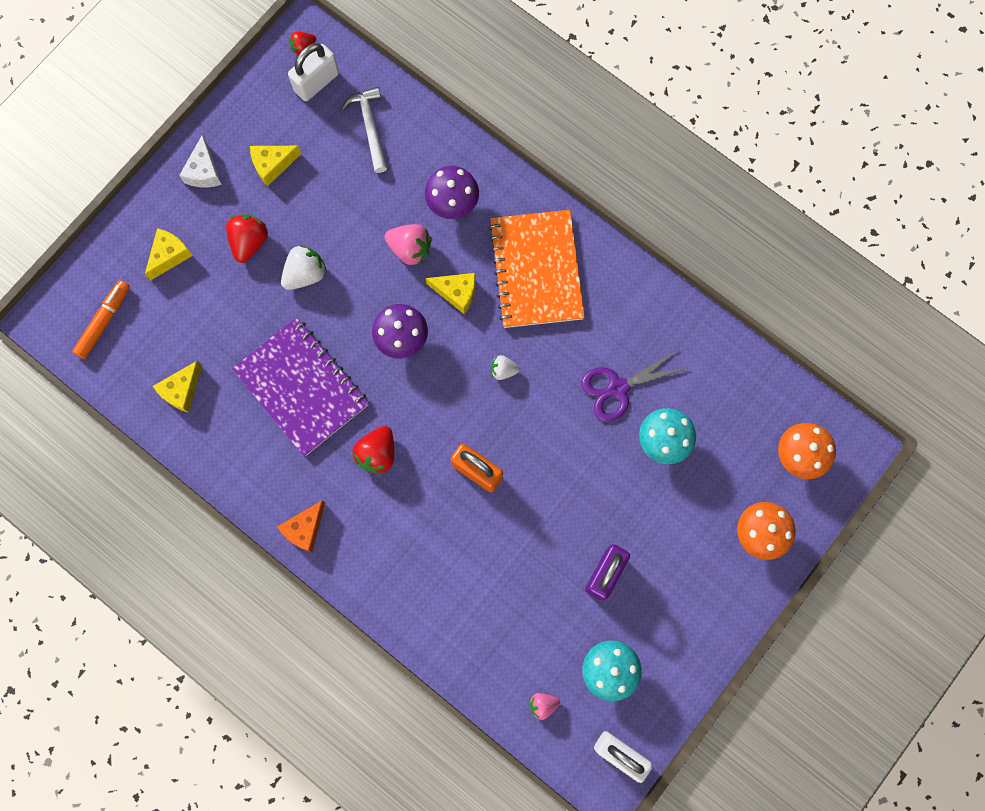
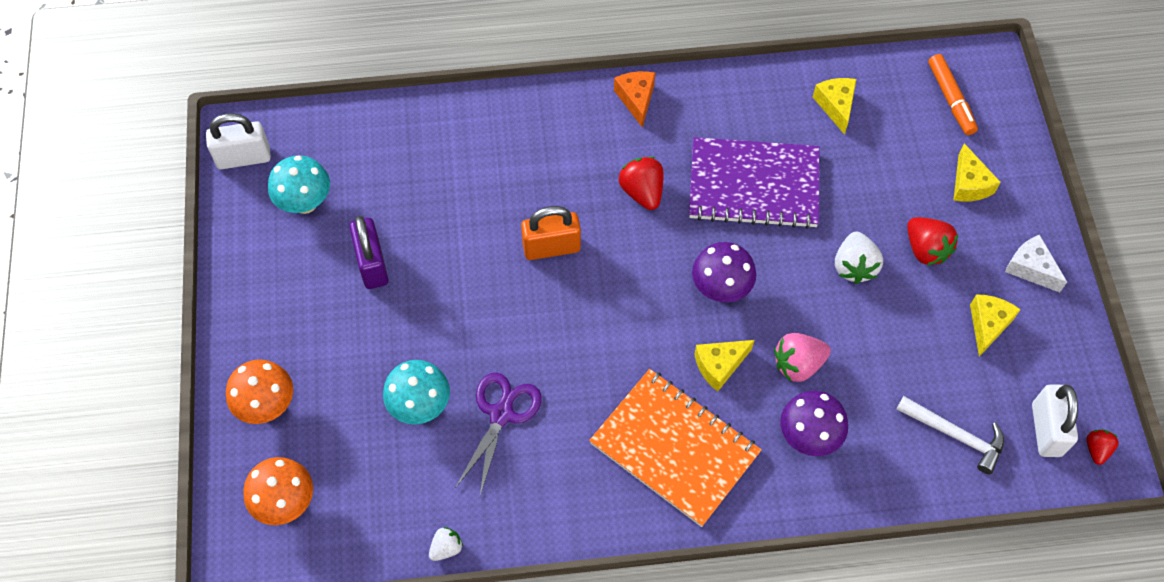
camera: 135 degrees right, 15 degrees down
(503, 370) = (612, 340): white strawberry -> white strawberry (446, 548)
(543, 704) = (335, 140): pink strawberry -> none

